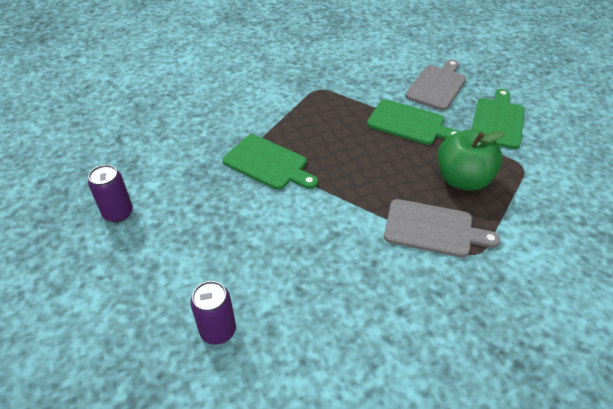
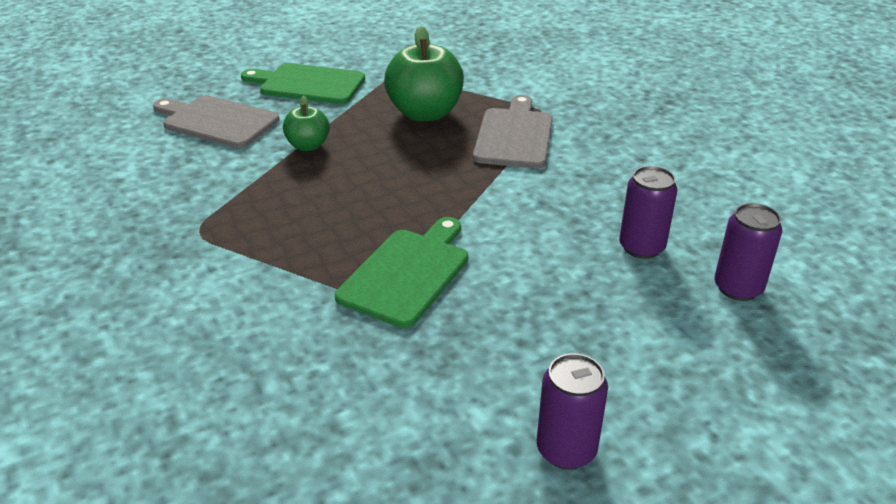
camera: 95 degrees left, 10 degrees down
(275, 282) = (641, 247): none -> purple can
(409, 123) = (308, 146): green cutting board -> green apple

